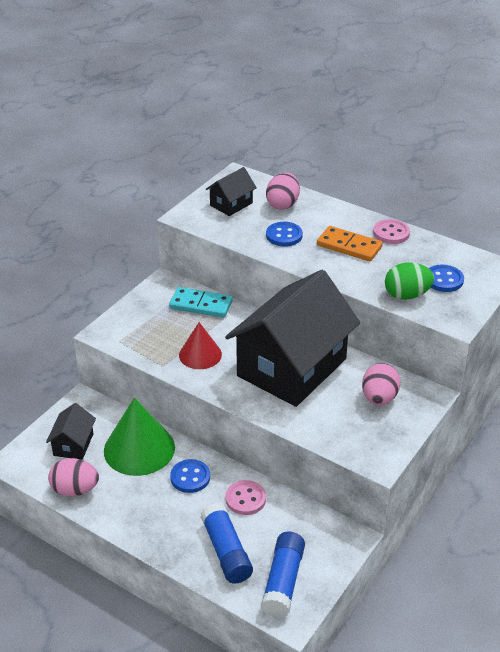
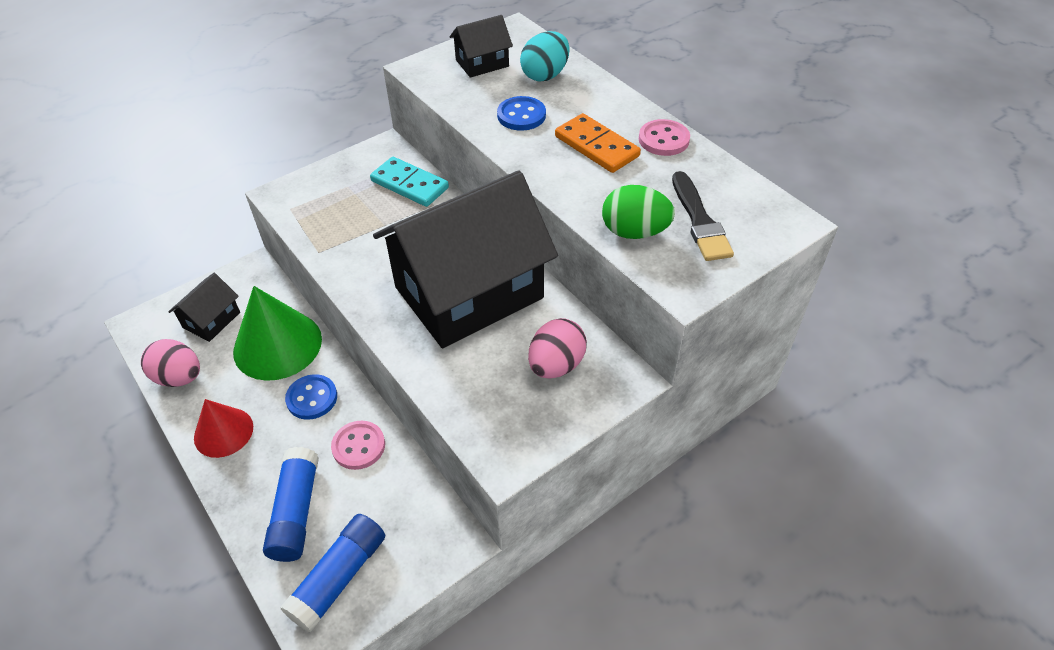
camera: 20 degrees right, 10 degrees up
(200, 354) = (370, 248): red cone -> red cone (223, 432)
(282, 204) = (545, 75): pink egg -> turquoise egg
(444, 280) = (699, 221): blue button -> black brush

